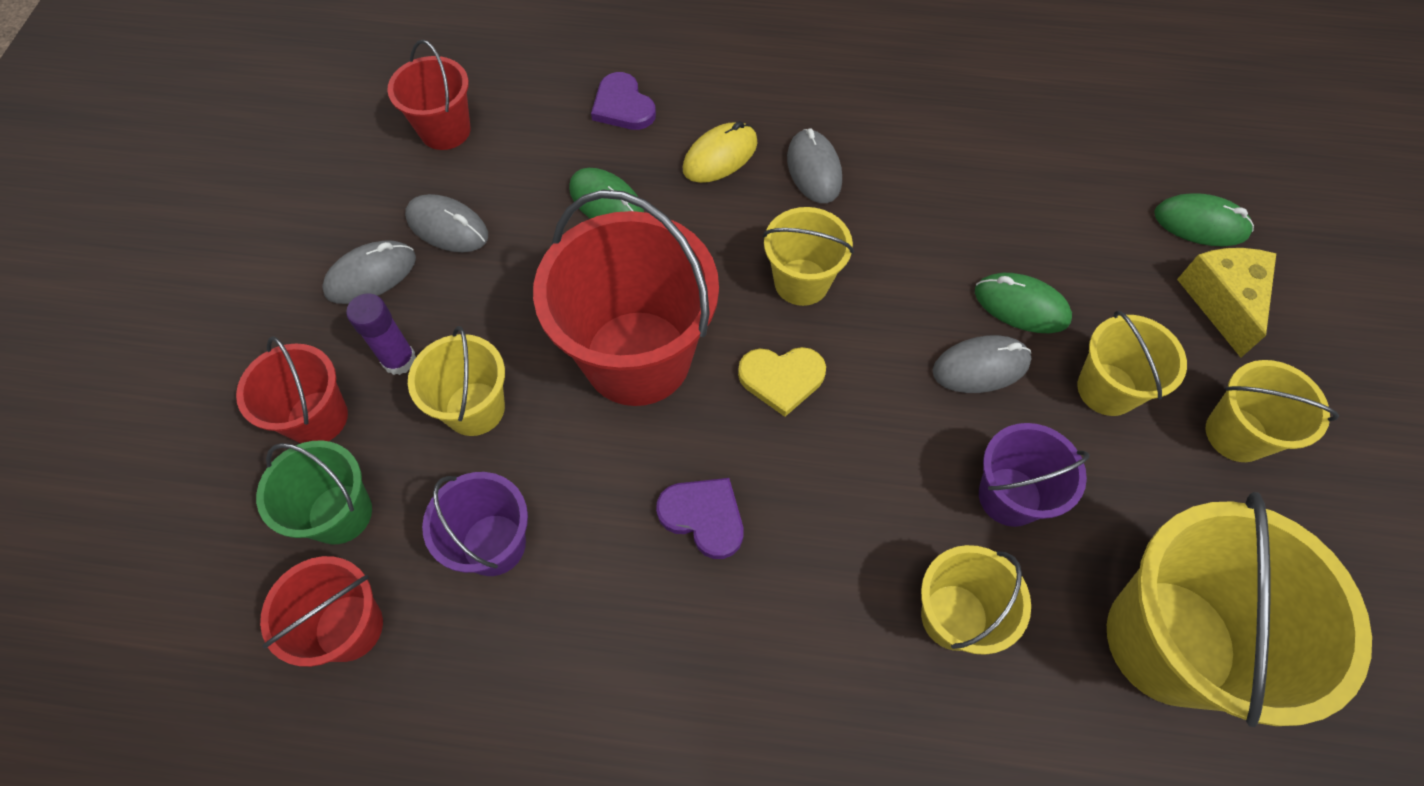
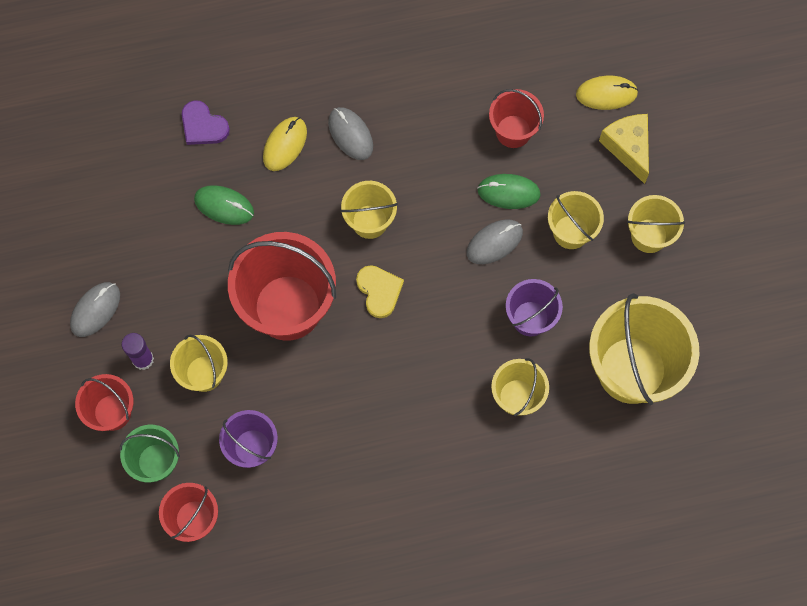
camera: 20 degrees left, 10 degrees up
(445, 130) = (89, 187): red bucket -> red bucket (513, 131)
(447, 227) = (127, 259): grey mouse -> none
(703, 517) = (363, 390): purple heart -> none
(781, 379) = (379, 291): yellow heart -> yellow heart turned 90 degrees counterclockwise
(1200, 224) = (606, 94): green mouse -> yellow mouse

